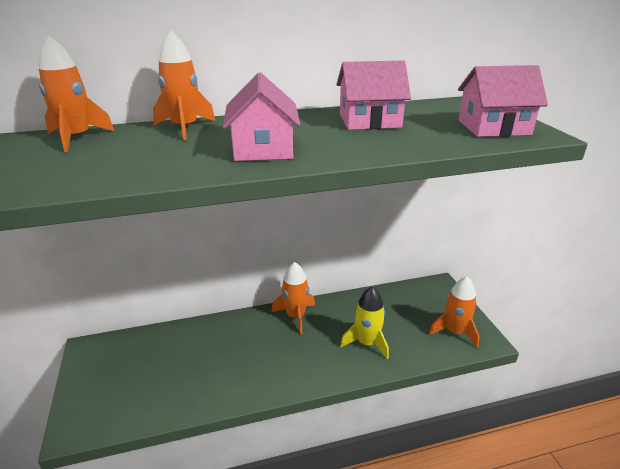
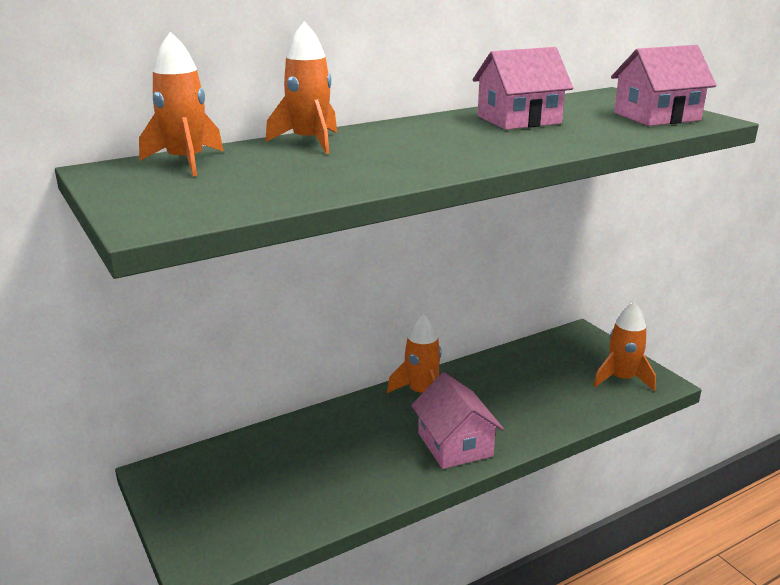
camera: 15 degrees left, 5 degrees down
(263, 148) = (431, 153): pink house -> pink house (455, 444)
(367, 343) = (526, 407): yellow rocket -> none

